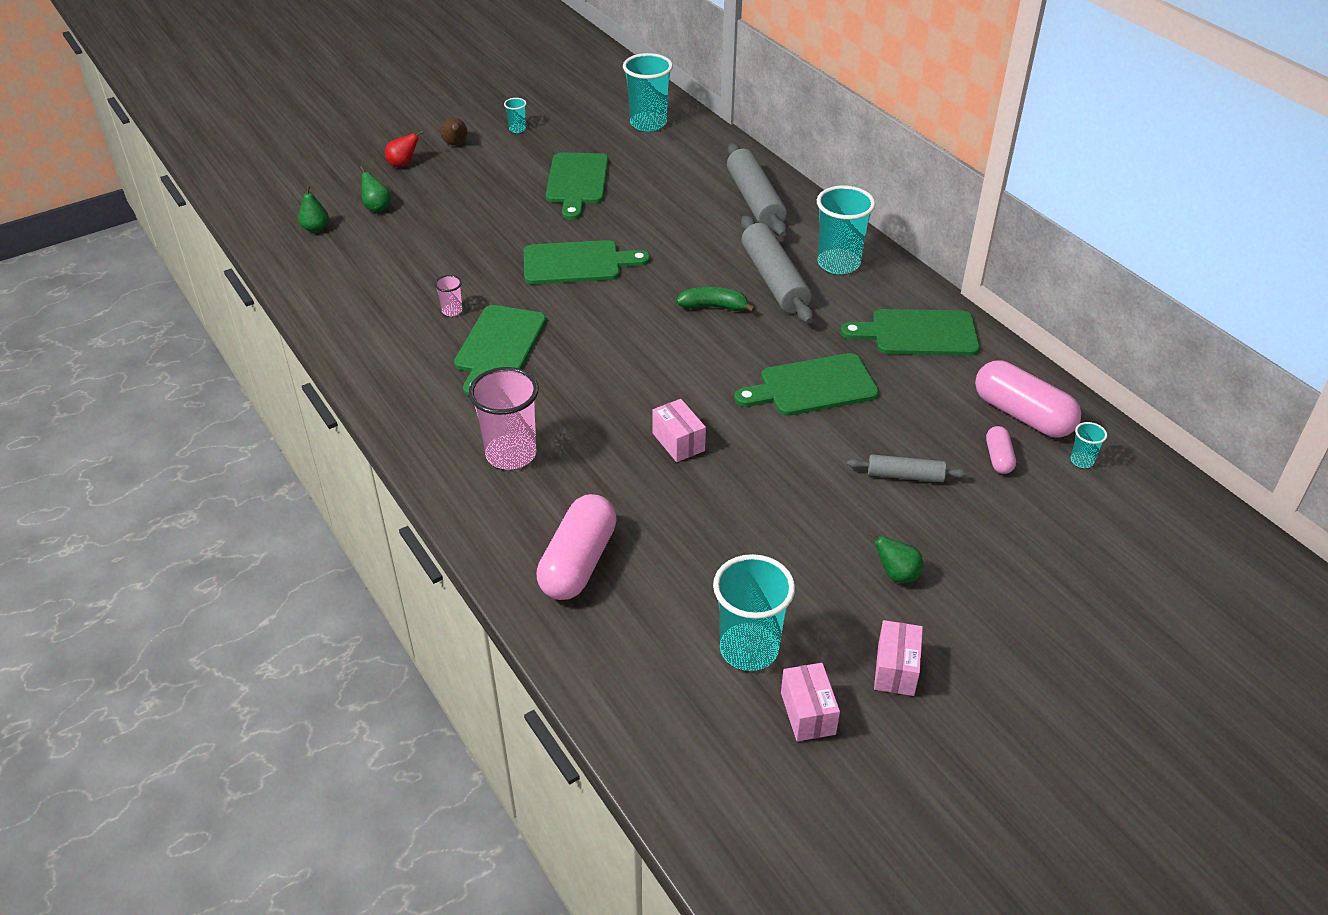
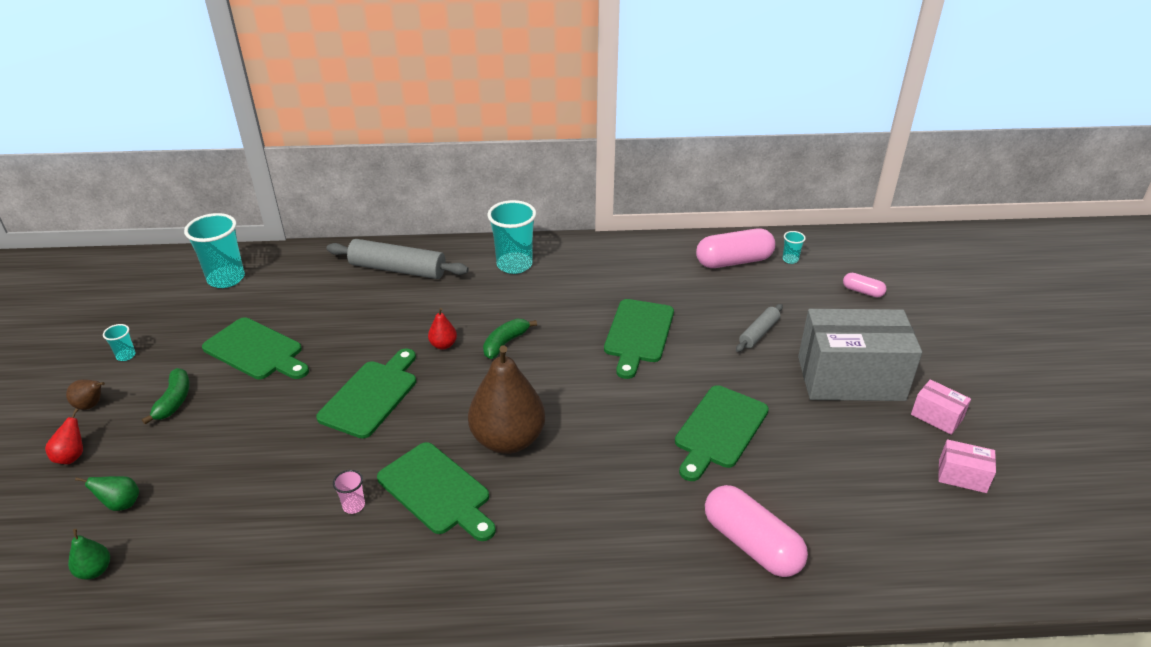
camera: 60 degrees left, 5 degrees down
(489, 175) = (174, 401): none -> green banana
(511, 454) = (590, 538): pink cup -> none
(588, 360) = (508, 440): none -> brown pear
(676, 272) = (443, 345): none -> red pear
(678, 442) = (648, 427): pink box -> none
(749, 649) = (890, 481): turquoise cup -> none
(774, 280) = (503, 301): grey rolling pin -> none
(896, 574) = (850, 378): green pear -> grey box
(918, 333) = (621, 265): green cutting board -> green cutting board (719, 430)
(998, 458) = (767, 288): pink capsule -> pink capsule (862, 291)

